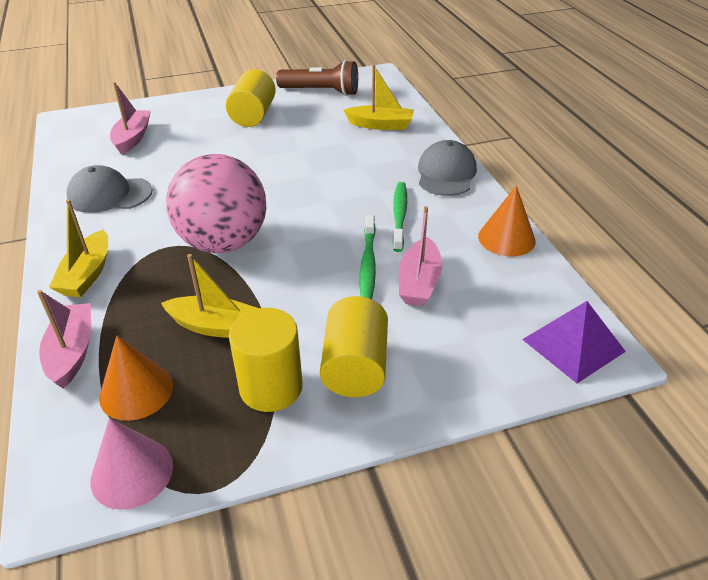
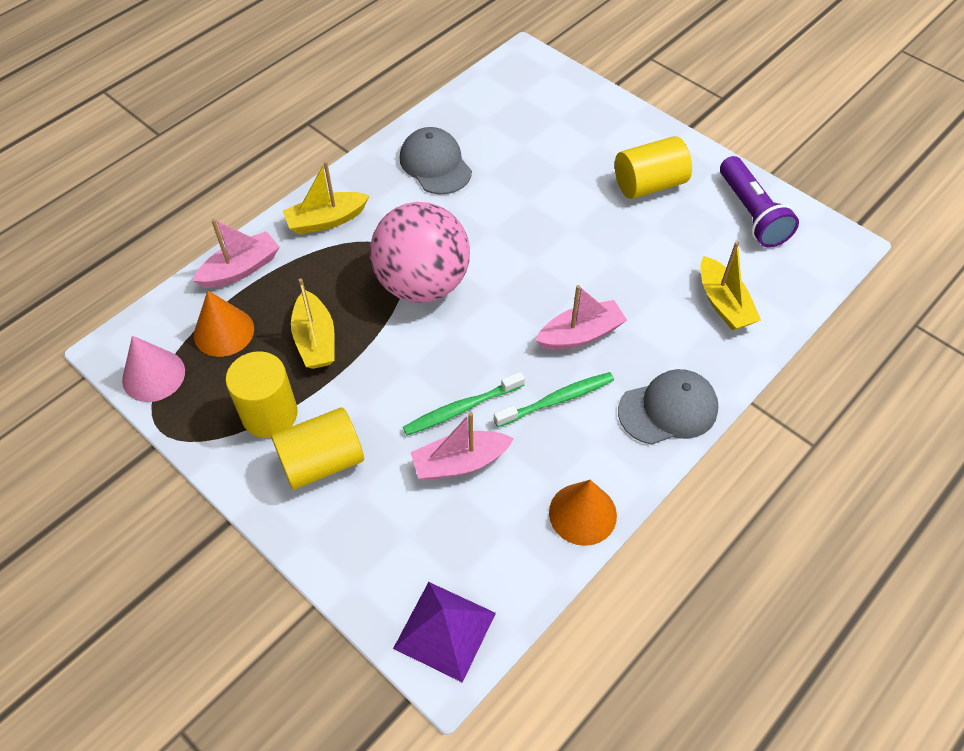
camera: 60 degrees right, 15 degrees up
(132, 138) = (532, 122): pink boat -> pink boat (580, 334)
(321, 92) = (751, 214): brown flashlight -> purple flashlight

